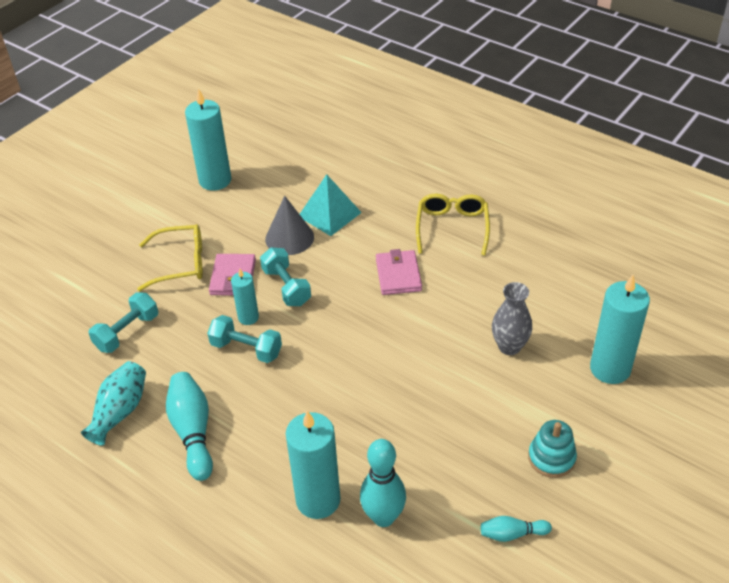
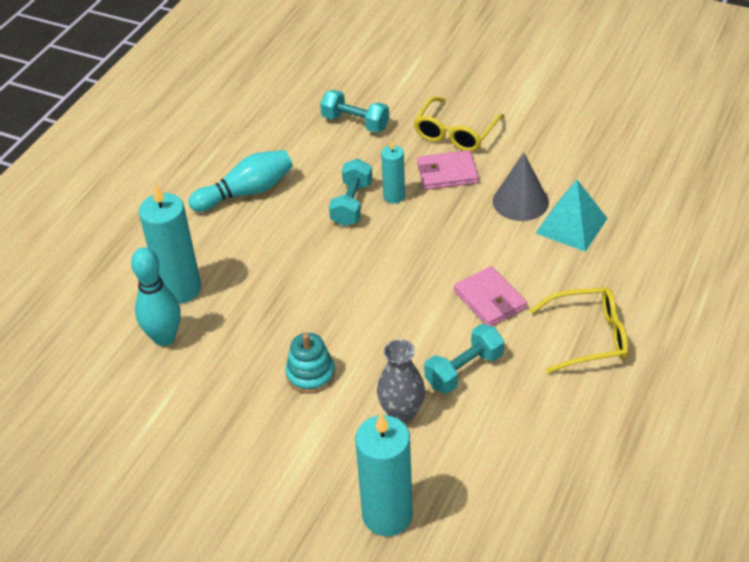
camera: 80 degrees right, 0 degrees up
(120, 411) = (262, 143): turquoise vase -> none
(181, 263) = (455, 133): yellow glasses -> yellow glasses turned 45 degrees clockwise
(215, 180) = (592, 126): turquoise candle -> none
(286, 287) = (444, 214): turquoise dumbbell -> turquoise dumbbell (464, 370)
(398, 275) = (489, 300): pink wallet -> pink wallet turned 75 degrees clockwise
(512, 534) = (151, 438): turquoise bowling pin -> none
(551, 458) = (247, 465): turquoise stacking toy -> turquoise stacking toy (310, 374)

